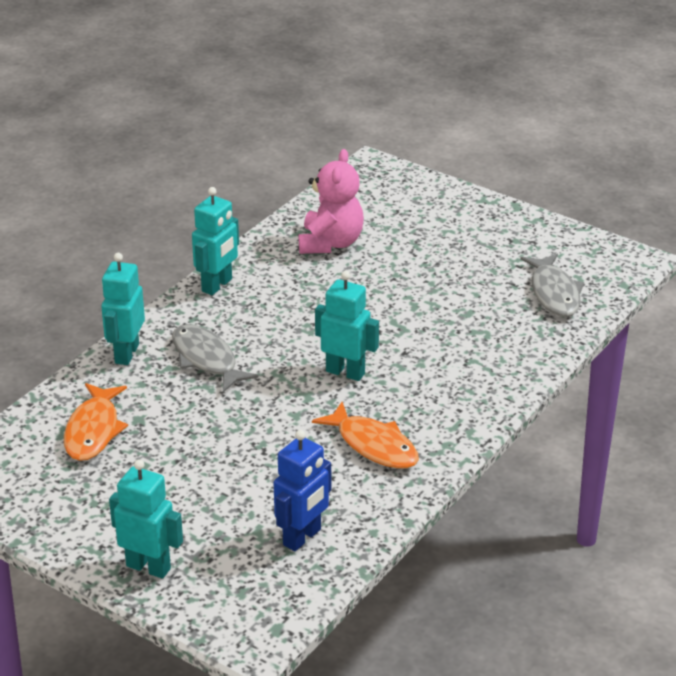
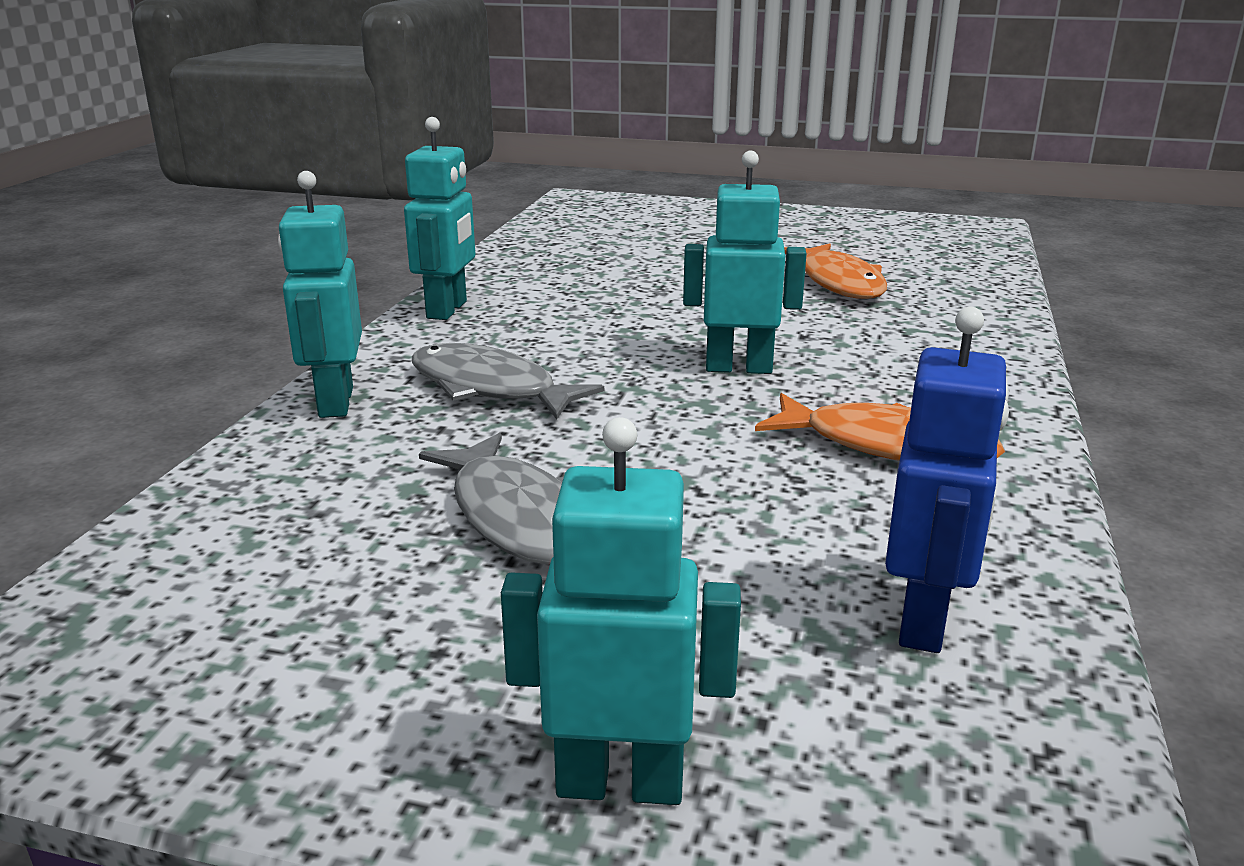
camera: 20 degrees left, 10 degrees down
(93, 430) = (321, 522): orange fish -> orange fish (839, 282)
(330, 243) = (584, 256): pink teddy bear -> none
(554, 293) = (929, 259): grey fish -> grey fish (516, 516)

